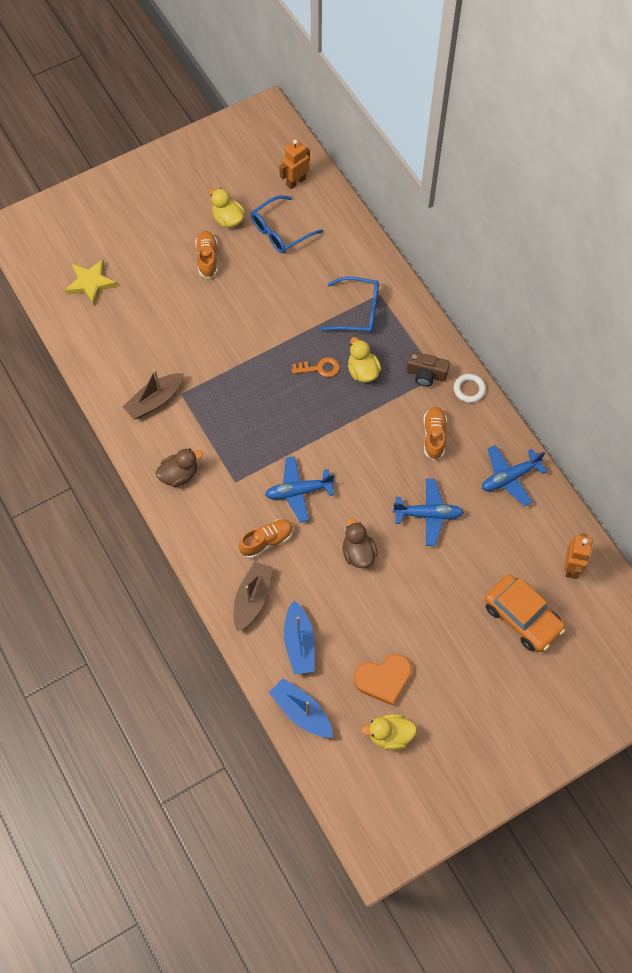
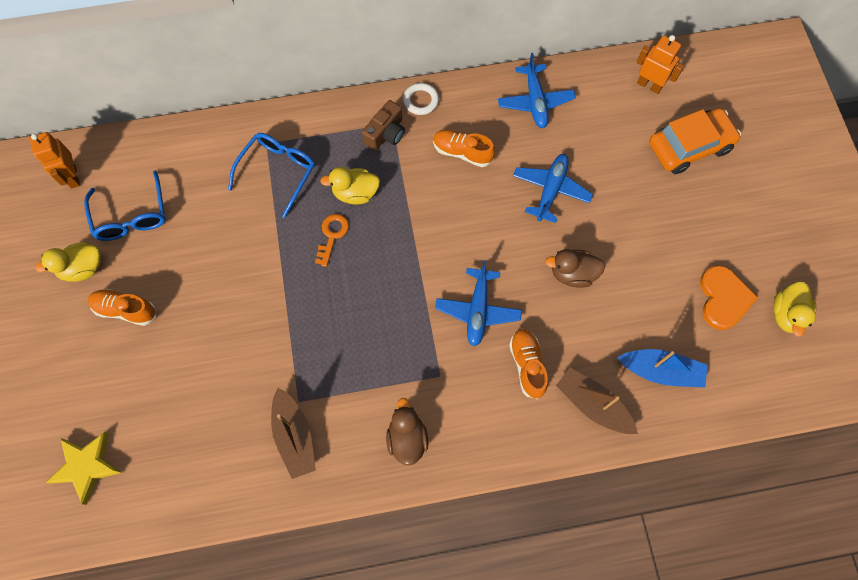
camera: 70 degrees left, 5 degrees up
(301, 712) = (740, 396): blue boat -> none

